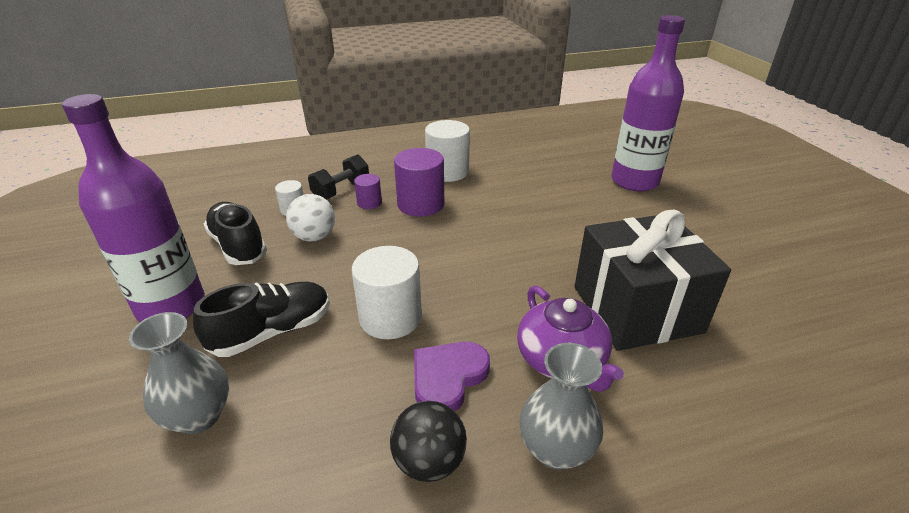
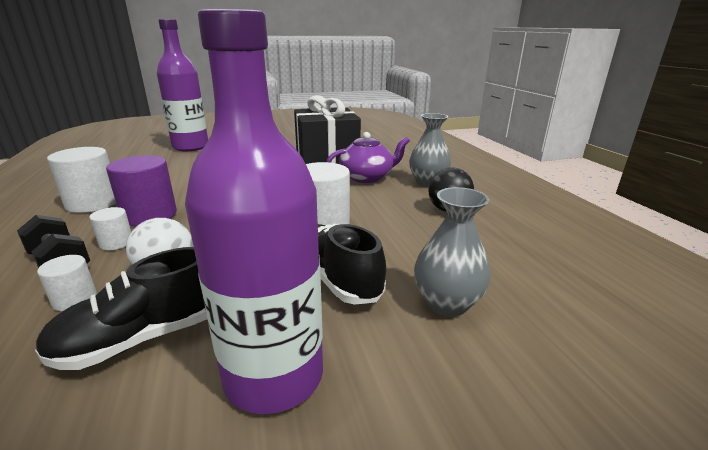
camera: 90 degrees left, 10 degrees down
(369, 203) = (116, 243): purple cylinder -> white cylinder
(448, 378) = (384, 205): purple heart -> none

